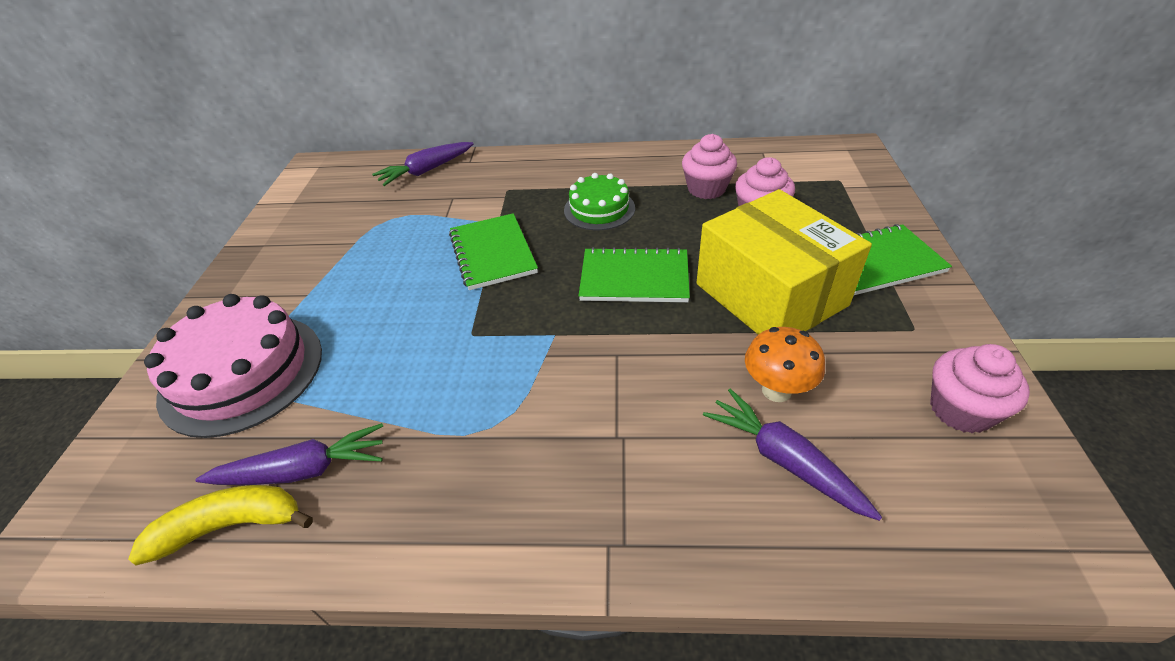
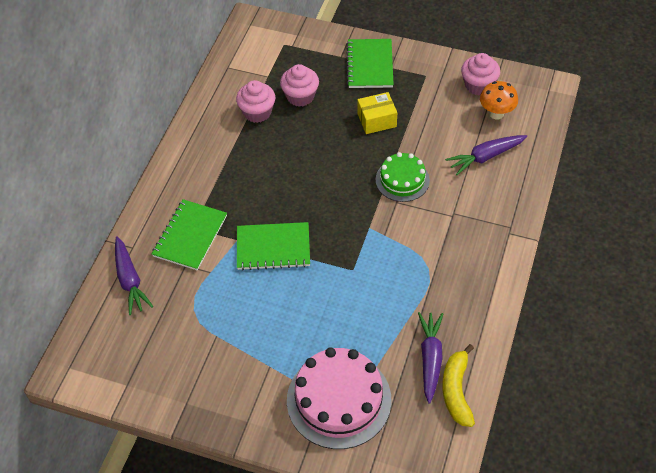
camera: 75 degrees left, 10 degrees up
(599, 209) = (250, 177): green cake -> green cake (402, 180)
(634, 278) = (335, 177): green notebook -> green notebook (190, 236)
(770, 294) = (377, 120): yellow box -> yellow box, size x0.48
(776, 390) = (445, 144): orange mushroom -> orange mushroom (496, 113)

